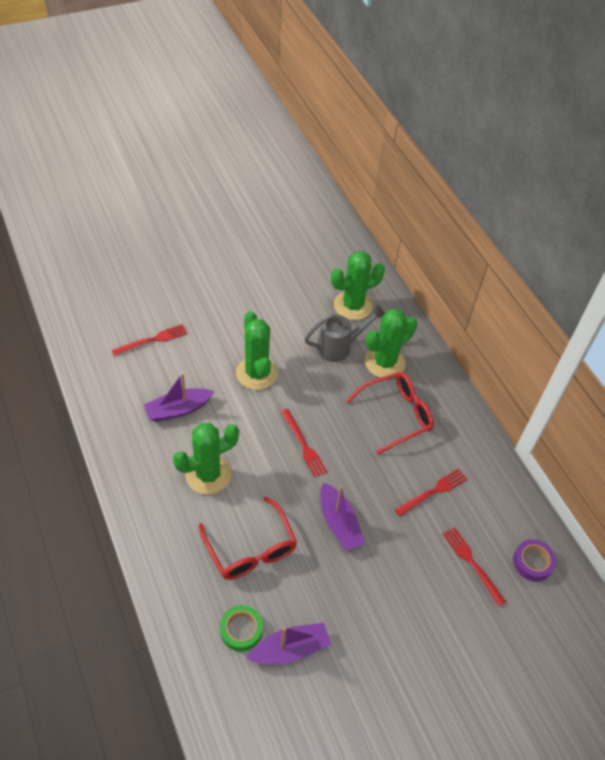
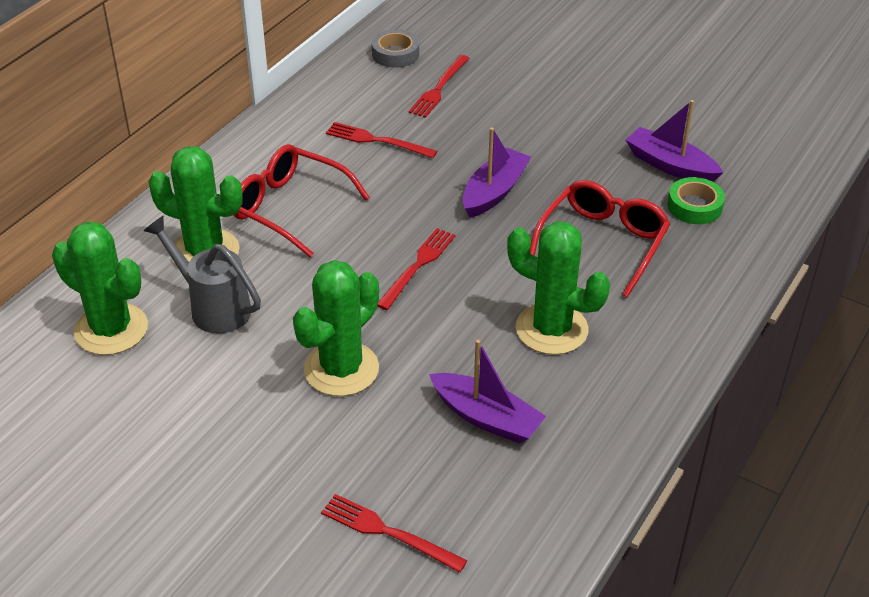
camera: 120 degrees left, 10 degrees down
(532, 562) = (395, 54): purple tape -> grey tape

